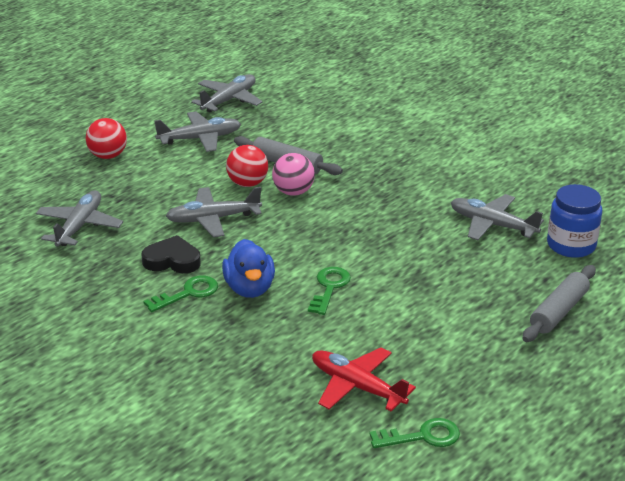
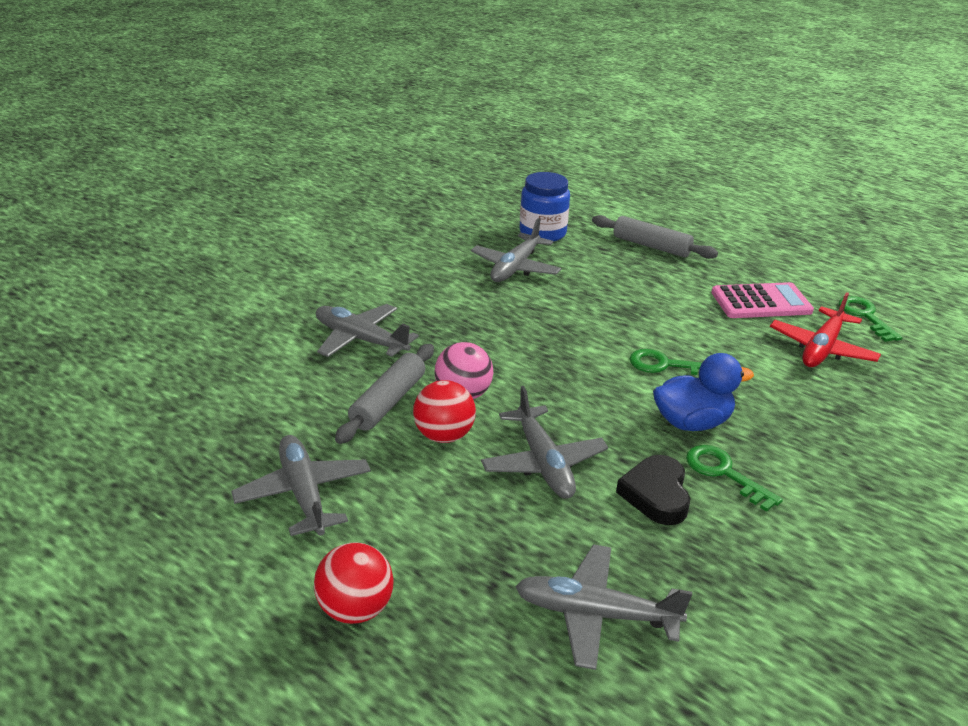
camera: 95 degrees left, 0 degrees up
(229, 100) = (171, 469): grey plane -> grey plane (360, 339)
(445, 366) = (761, 302): none -> pink calculator

